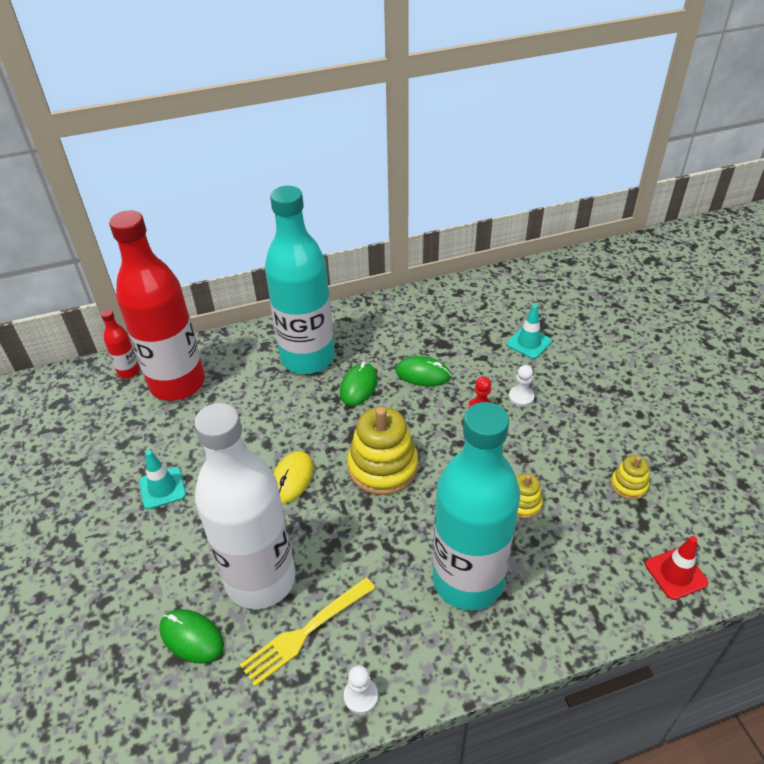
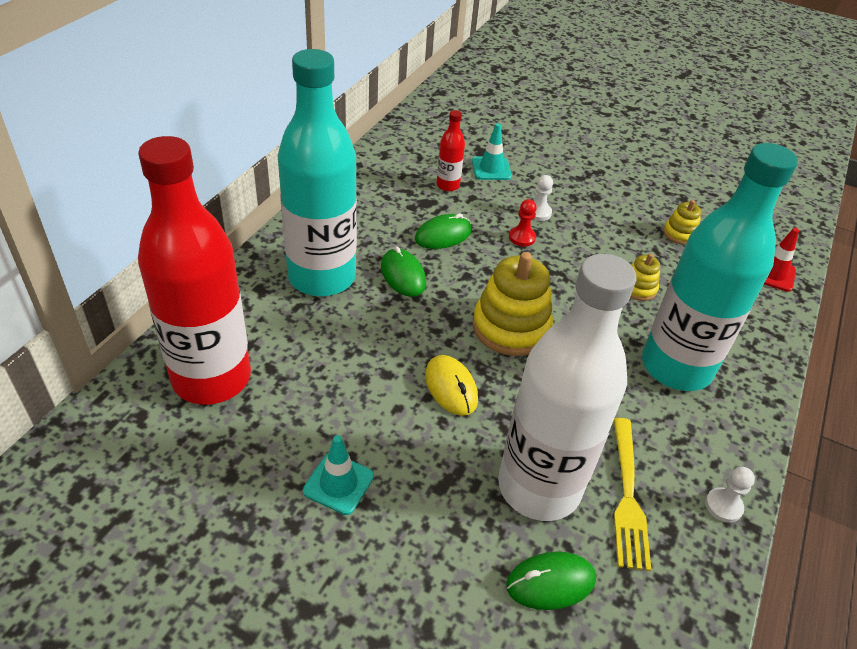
camera: 50 degrees left, 0 degrees up
(129, 371) = (131, 402): red bottle -> red bottle (448, 185)

